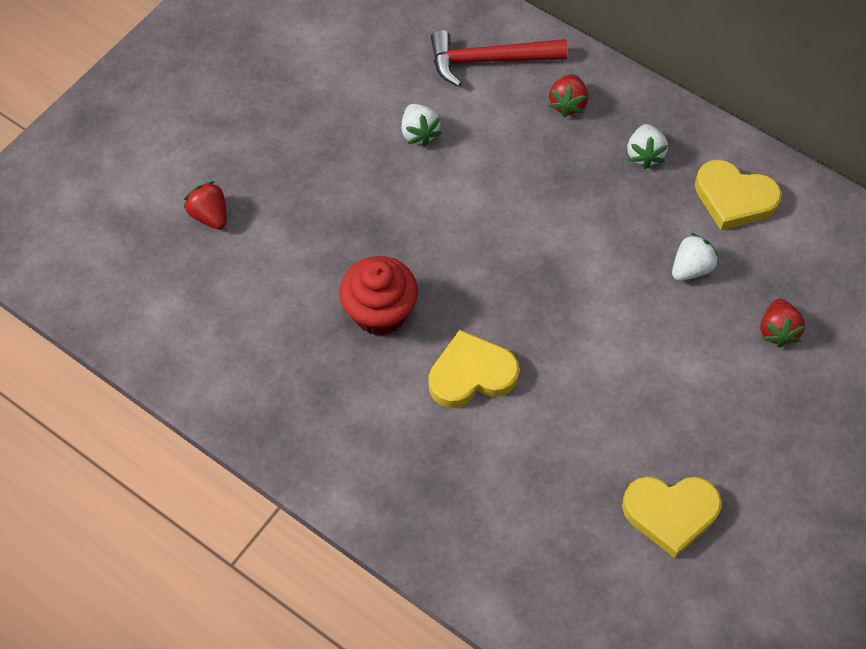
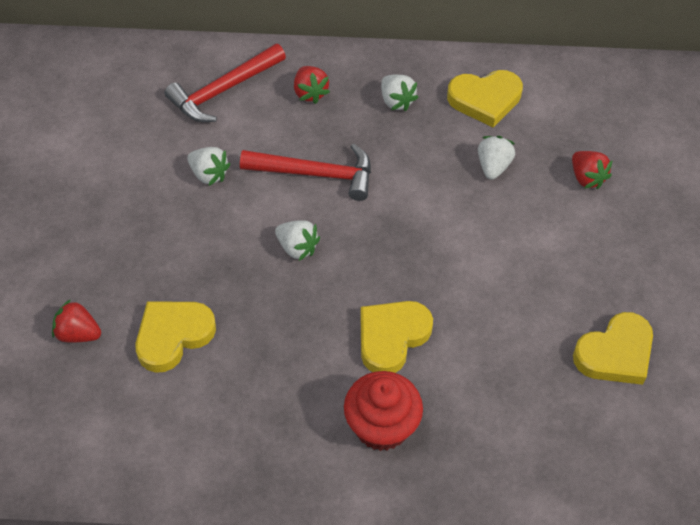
camera: 35 degrees left, 5 degrees down
(285, 262) = (173, 336): none -> yellow heart
(380, 312) = (283, 331): red cupcake -> red cupcake (381, 426)
(448, 244) = (297, 247): none -> white strawberry
(515, 184) = (316, 174): none -> red hammer

